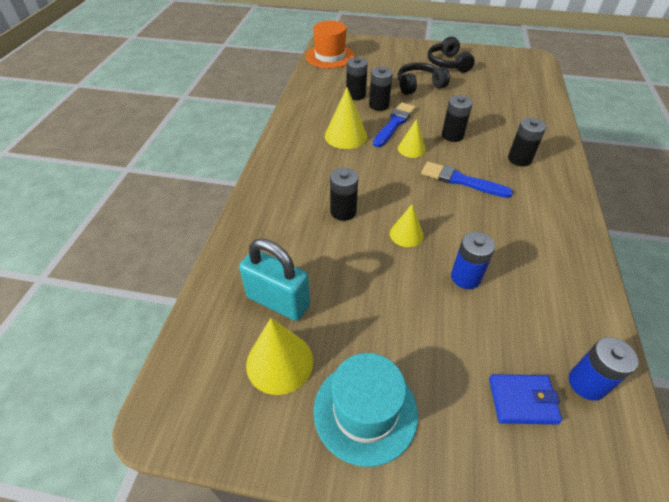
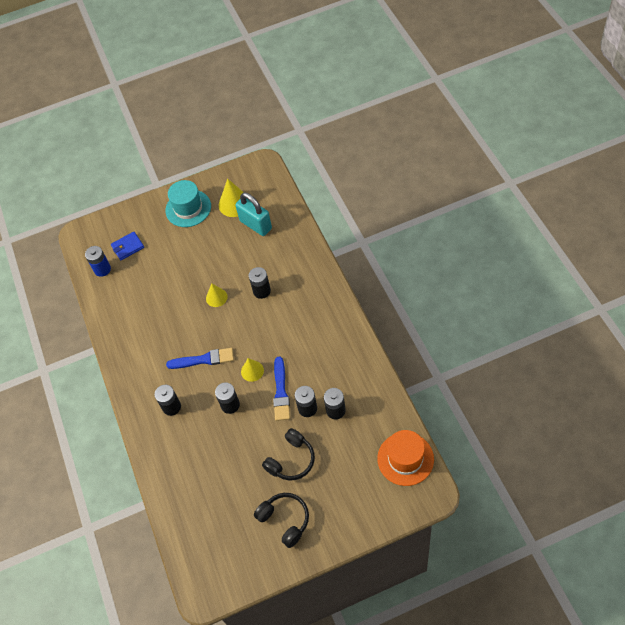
camera: 155 degrees right, 10 degrees up
(278, 301) = (256, 225): turquoise padlock -> turquoise padlock turned 45 degrees clockwise
(345, 136) = (307, 355): yellow cone -> none
(465, 277) = (172, 289): blue battery -> none

